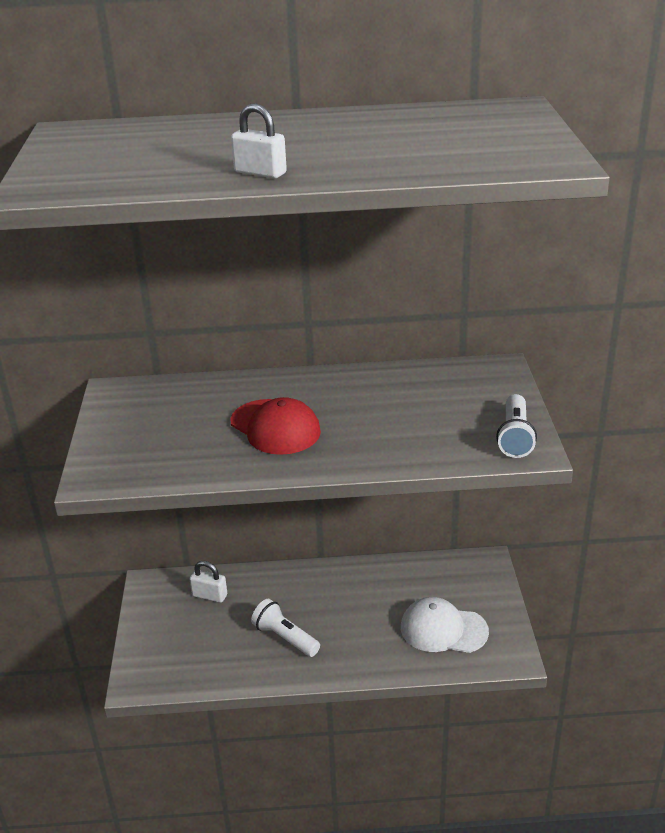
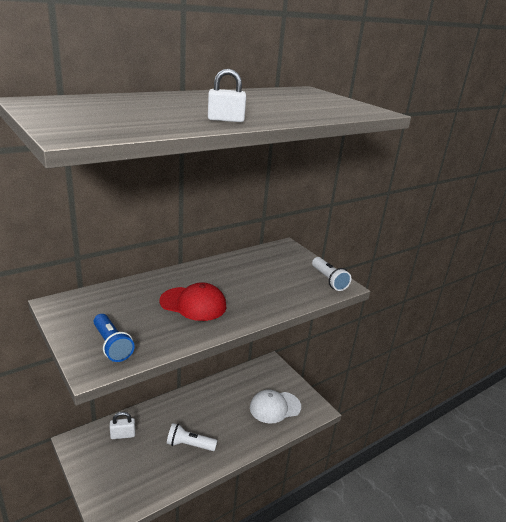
camera: 35 degrees left, 5 degrees down
(134, 456) = (112, 345): none -> blue flashlight

